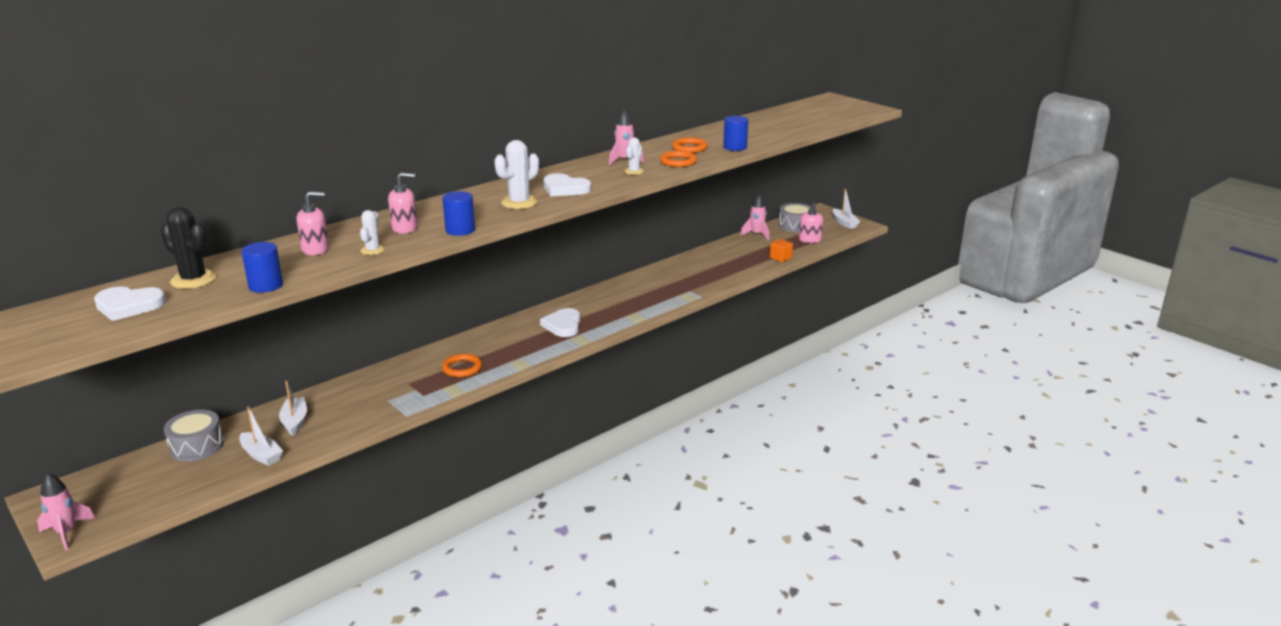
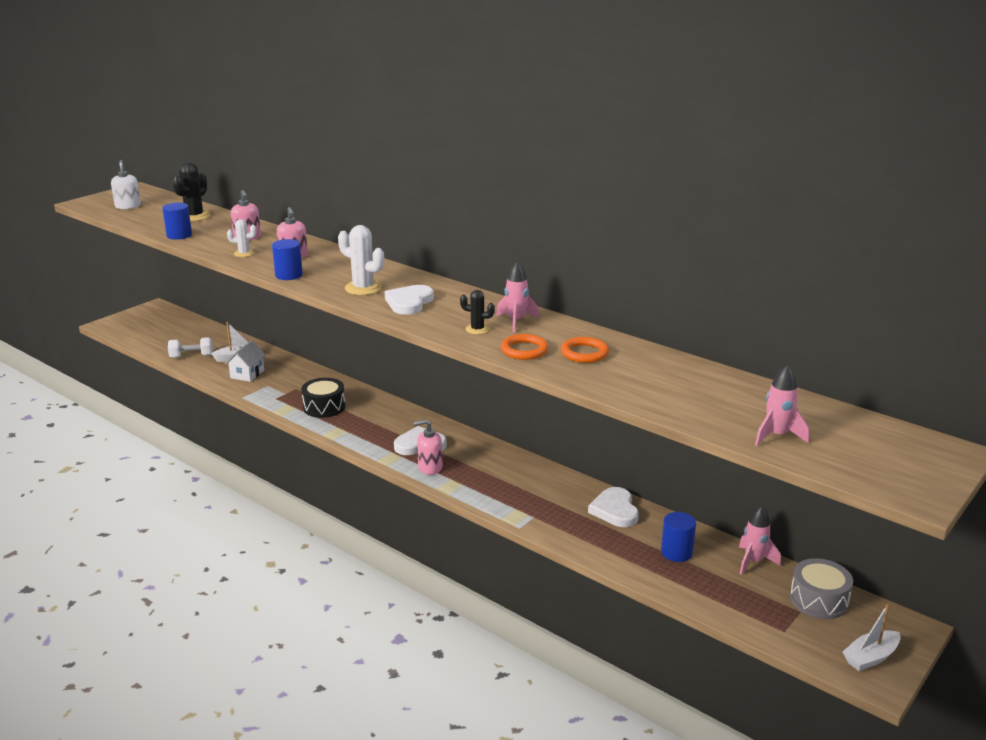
camera: 80 degrees right, 0 degrees up
(67, 533) = (114, 322): pink rocket -> pink rocket (776, 436)
(81, 325) = (128, 206): none -> white soap dispenser
(128, 306) = (154, 210): white heart -> white heart (615, 510)
(197, 446) = (207, 333): grey drum -> none
(261, 455) = (191, 356): white boat -> white dumbbell
(348, 413) = (247, 374): none -> white house
(462, 368) = (324, 407): orange ring -> black drum
(634, 171) = (477, 329): white cactus -> black cactus
(735, 147) = (604, 381): blue cylinder -> blue cylinder (676, 552)
(780, 258) = (676, 588): orange cube -> none
(810, 240) = (767, 617): pink soap dispenser -> pink soap dispenser (430, 467)

